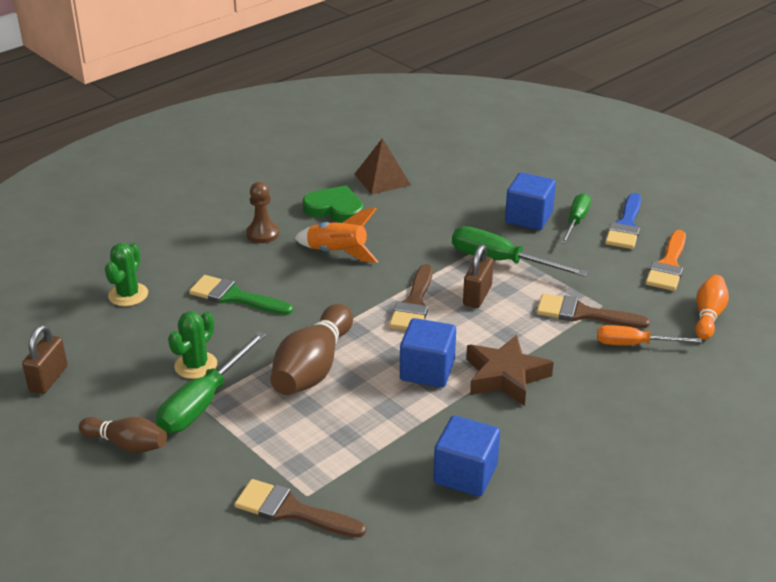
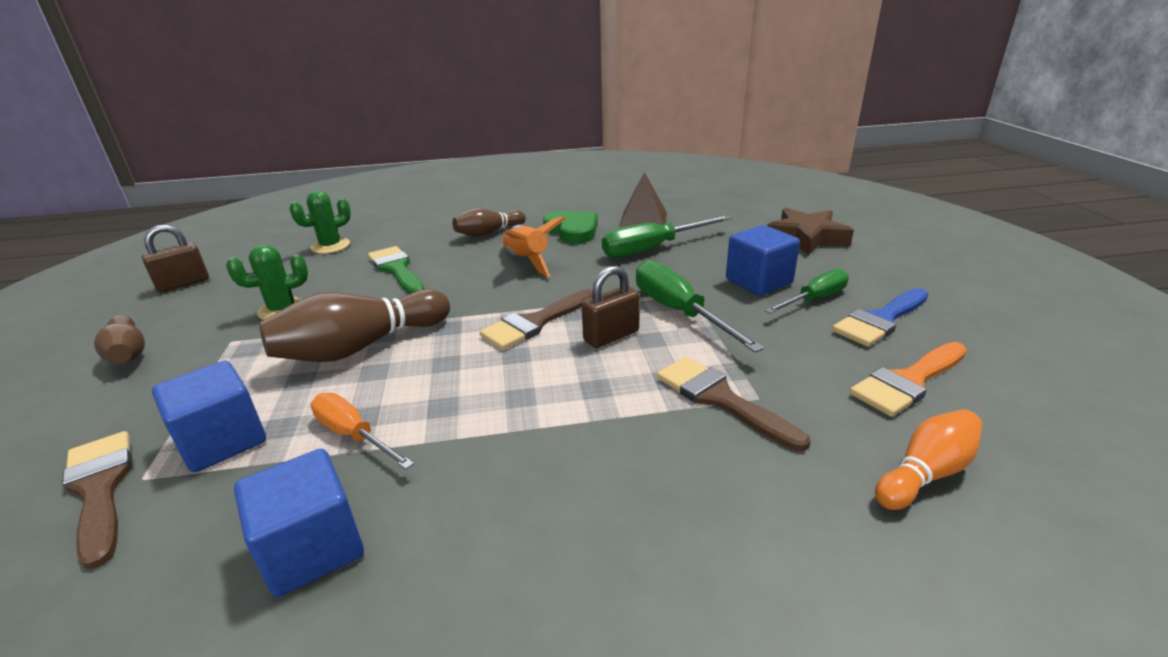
camera: 35 degrees right, 5 degrees down
(203, 402) = (235, 341): green screwdriver -> green screwdriver (653, 248)
(262, 234) = (488, 233): brown pawn -> brown bowling pin
(427, 370) = (456, 393): blue cube -> blue cube (223, 441)
(505, 376) = (531, 436): brown star -> brown star (806, 238)
(634, 344) = (757, 468): orange screwdriver -> orange screwdriver (353, 435)

